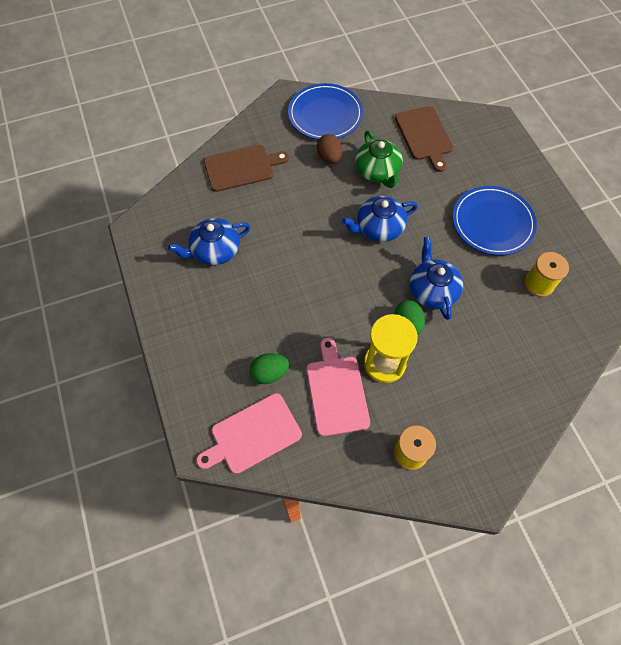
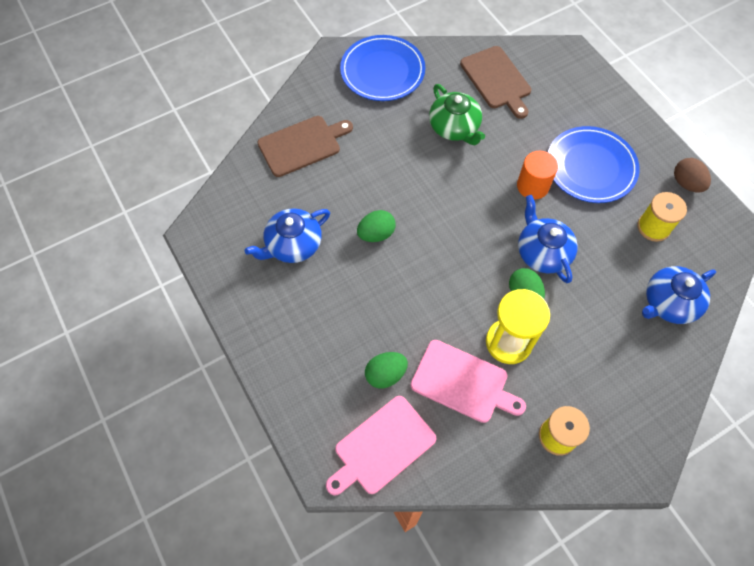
camera: 10 degrees left, 0 degrees up
(288, 252) = (376, 234): none -> green egg
(329, 157) = (397, 119): brown egg -> brown egg (686, 183)
(336, 391) = (463, 382): pink cutting board -> pink cutting board turned 135 degrees clockwise
(379, 228) = (469, 191): blue teapot -> blue teapot (669, 303)
(436, 231) = (532, 186): none -> orange cylinder

